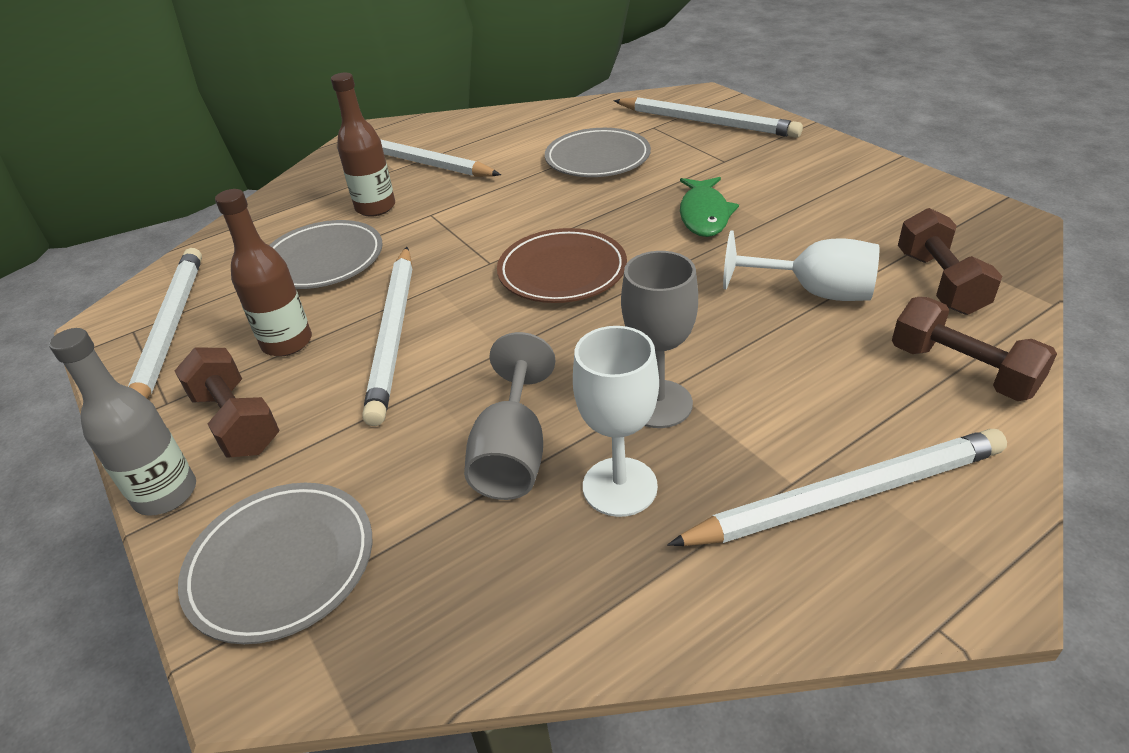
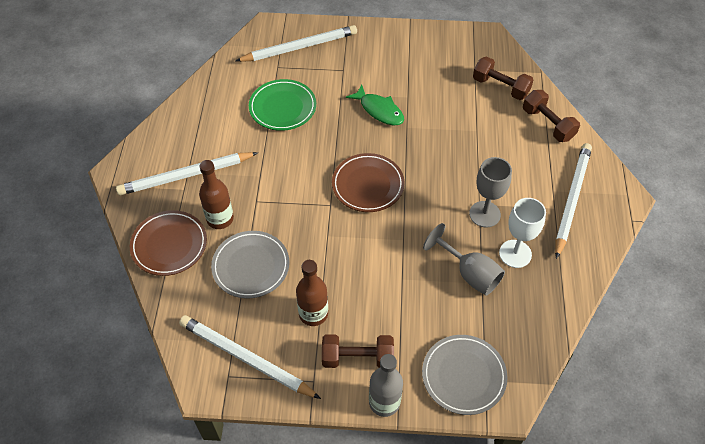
camera: 55 degrees left, 15 degrees up
(304, 200) = (169, 245): none -> brown plate
(393, 334) = (350, 270): white pencil -> none
(597, 159) = (282, 107): grey plate -> green plate
(814, 292) = (469, 123): white goblet -> none
(962, 370) = (548, 124): brown dumbbell -> brown dumbbell turned 60 degrees clockwise

